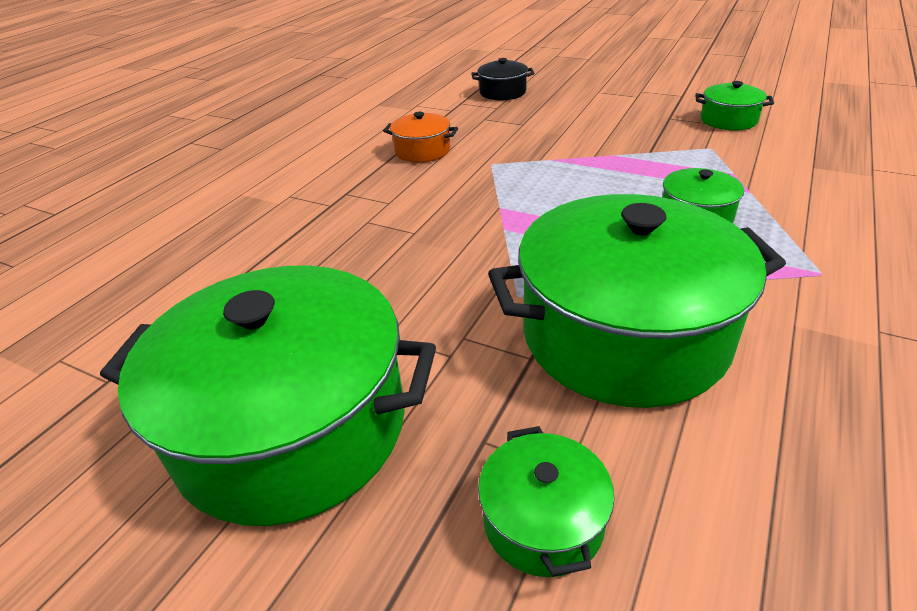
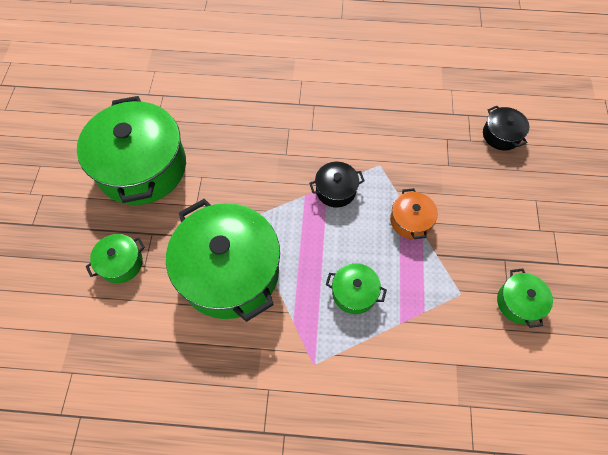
camera: 65 degrees right, 25 degrees up
(422, 151) = (381, 121): orange pot -> orange pot (410, 220)
(511, 201) = (336, 190): none -> black pot

